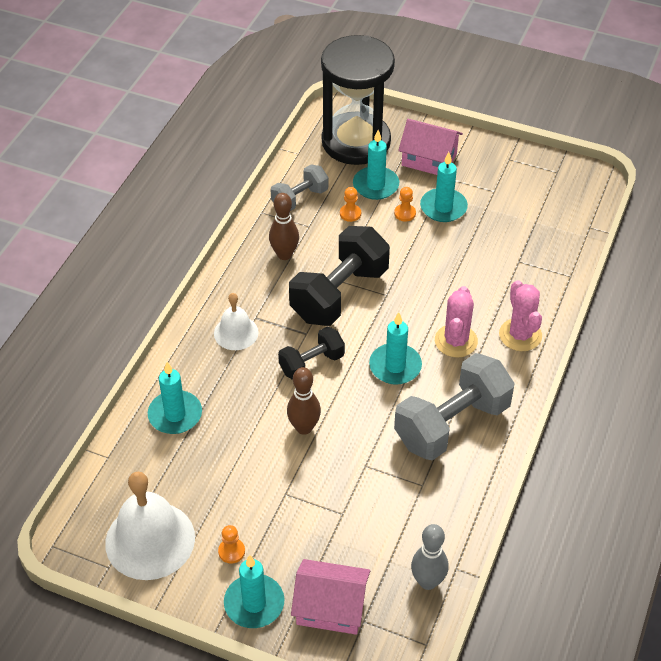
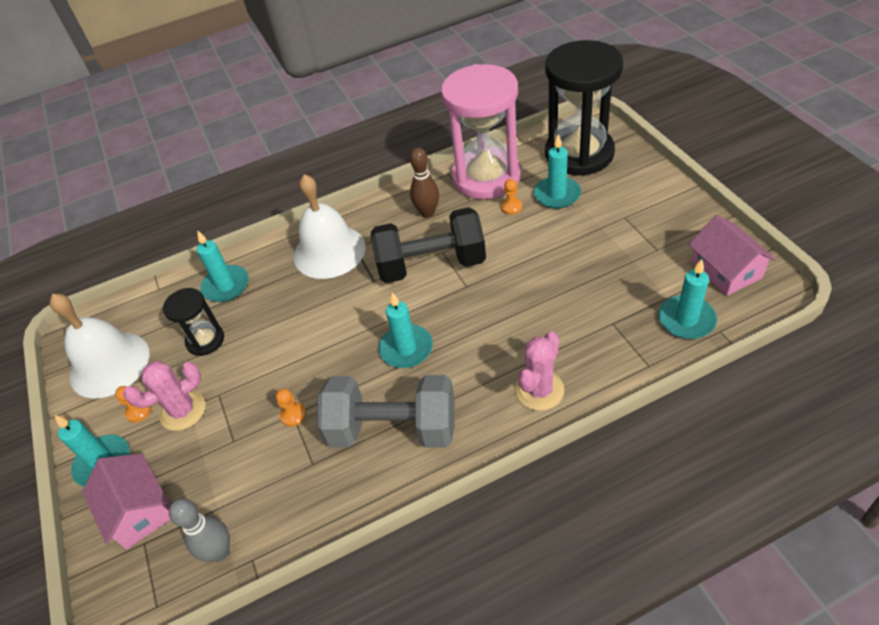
camera: 50 degrees right, 0 degrees up
(217, 465) = (205, 340): none -> black hourglass
(236, 333) = (329, 251): white bell -> white bell, size x1.77
(300, 199) = (486, 177): grey dumbbell -> pink hourglass
(304, 427) = (288, 352): brown bowling pin -> none
(311, 364) = (350, 306): black dumbbell -> none
(405, 213) = (555, 229): orange pawn -> orange pawn (293, 415)
(429, 159) = (626, 195): pink house -> pink house (726, 270)
(443, 207) = (594, 240): turquoise candle -> turquoise candle (686, 320)
(456, 341) = (477, 359): pink cactus -> pink cactus (183, 411)

